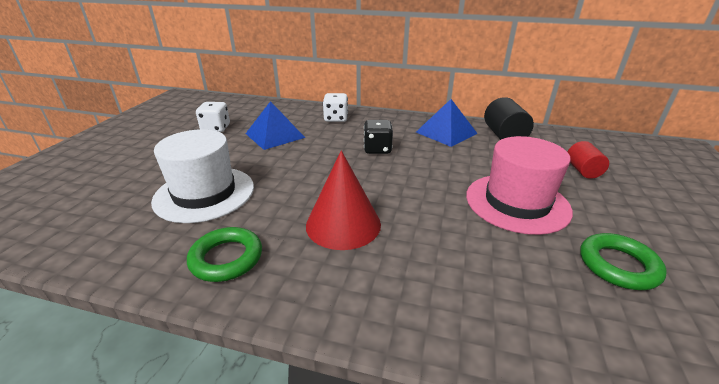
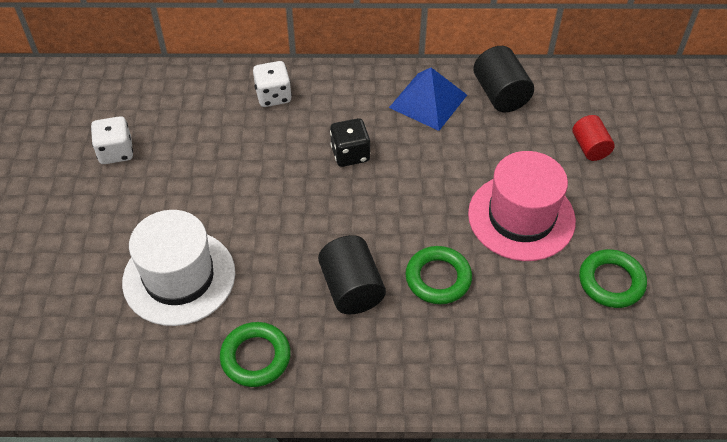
camera: 15 degrees left, 20 degrees up
(275, 135) = (206, 151): blue pyramid -> none
(343, 224) = (352, 288): red cone -> black cylinder
(428, 231) = (438, 278): none -> green ring

